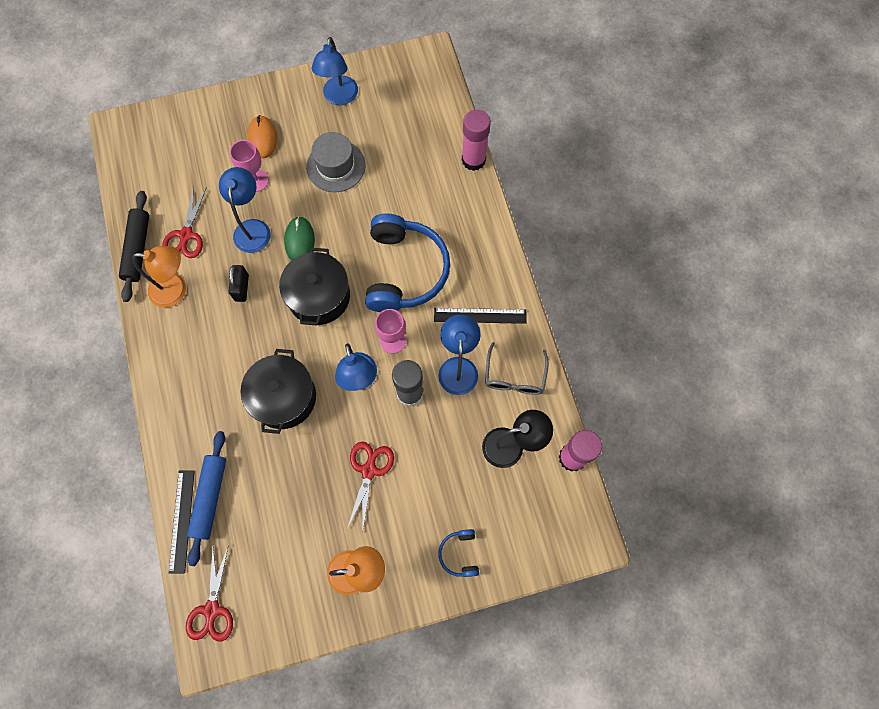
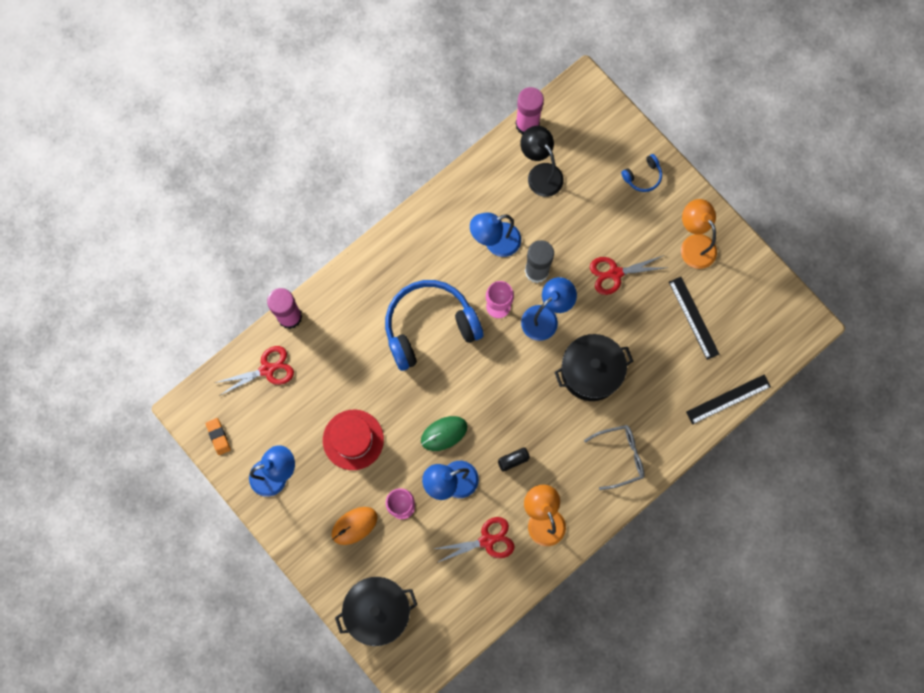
camera: 115 degrees left, 5 degrees up
(138, 249) = (521, 577): black rolling pin -> none
(210, 498) = (699, 386): blue rolling pin -> none
(212, 610) = (778, 339): red scissors -> red scissors (267, 369)
(319, 296) = (488, 388): black pot -> black pot (378, 611)
(336, 166) = (353, 439): grey hat -> red hat
(395, 68) = (218, 437): none -> orange eraser
(480, 316) = (441, 245): black ruler -> black ruler (693, 317)
(514, 376) = (481, 195): grey glasses -> grey glasses (619, 456)

